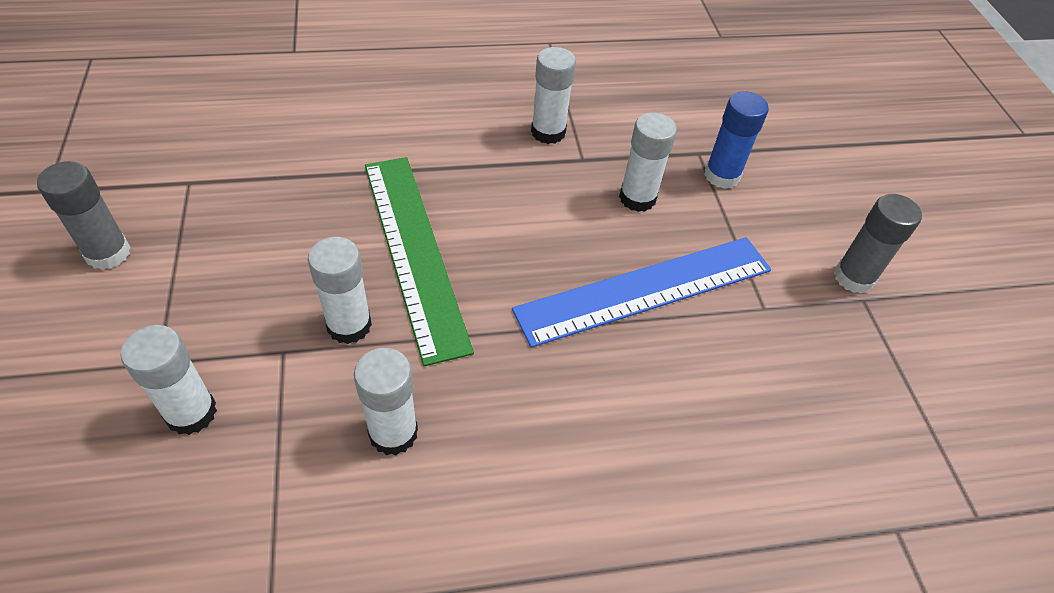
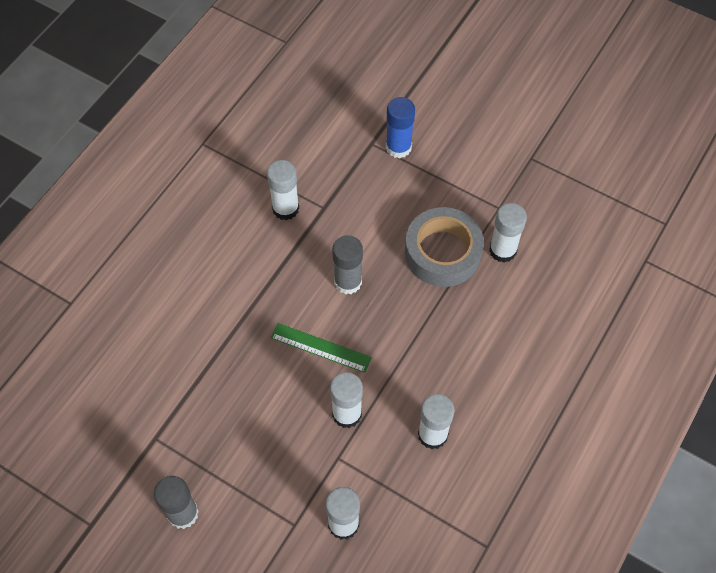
camera: 45 degrees left, 10 degrees up
(414, 252) = (320, 347): green ruler -> green ruler, size x0.54
(637, 198) = (378, 204): white glue stick -> white glue stick (502, 250)
(645, 290) = (442, 253): blue ruler -> grey tape
(853, 277) = (515, 149): grey glue stick -> grey glue stick (348, 282)

